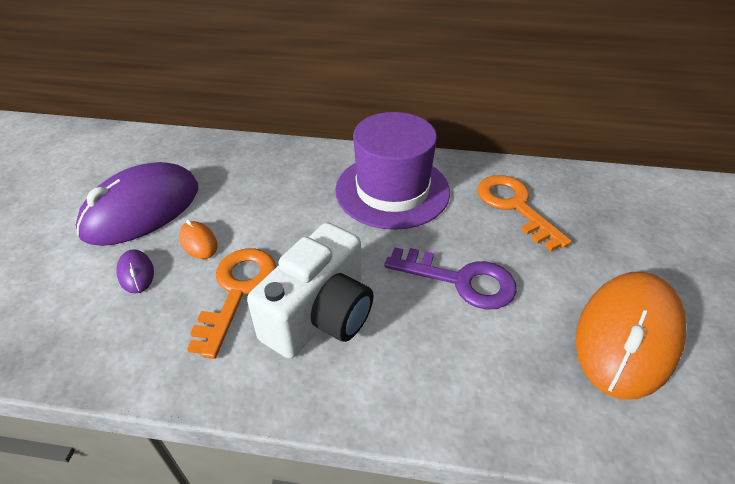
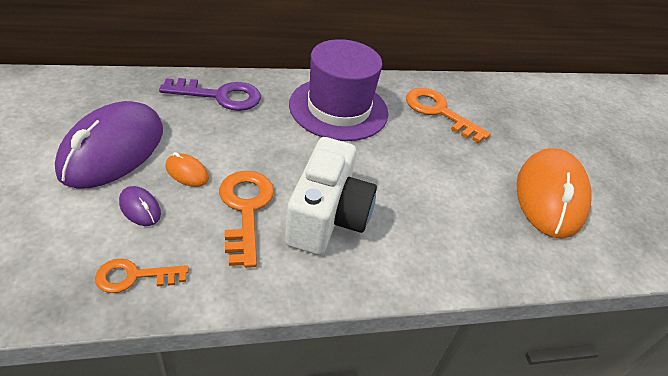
camera: 25 degrees left, 0 degrees up
(95, 345) = (134, 276): none -> orange key
(460, 280) = (423, 174): purple key -> purple key (220, 96)

